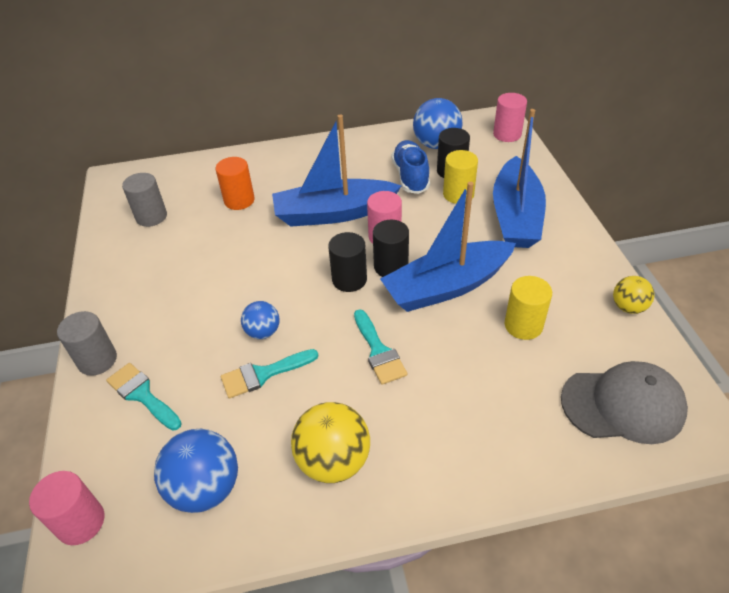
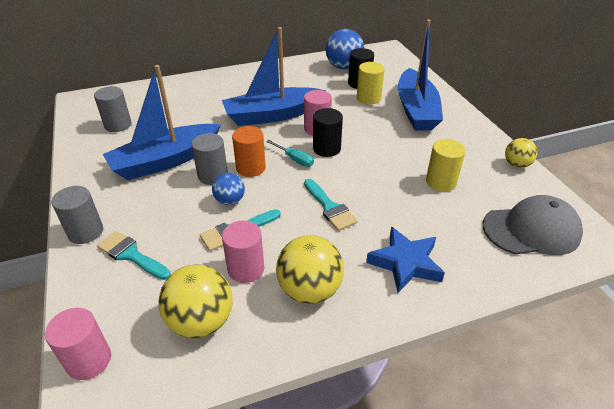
camera: 10 degrees left, 5 degrees down
(205, 488) = (201, 321): blue ball -> yellow ball
(239, 200) = (192, 110): orange cylinder -> orange cylinder (251, 168)
(249, 295) = (213, 175): none -> grey cylinder
(349, 279) = (295, 159): black cylinder -> turquoise screwdriver
(410, 176) = (328, 88): blue shoe -> none
(446, 286) = (374, 159): blue boat -> blue boat (165, 161)
(454, 436) = (405, 263): none -> blue star
(507, 134) = (396, 58): pink cylinder -> pink cylinder (246, 269)

